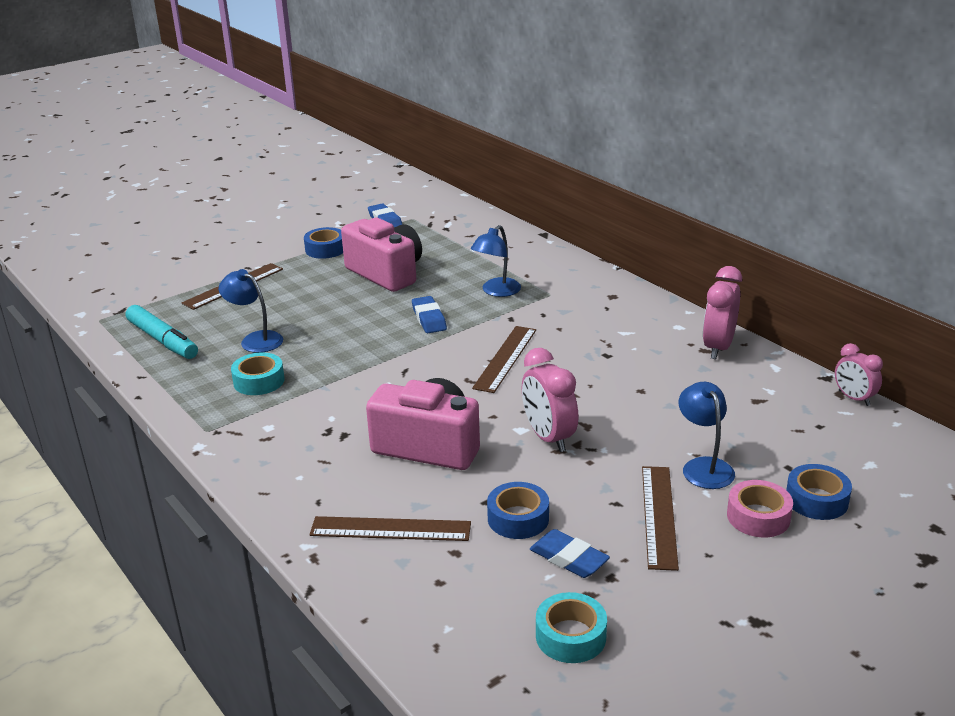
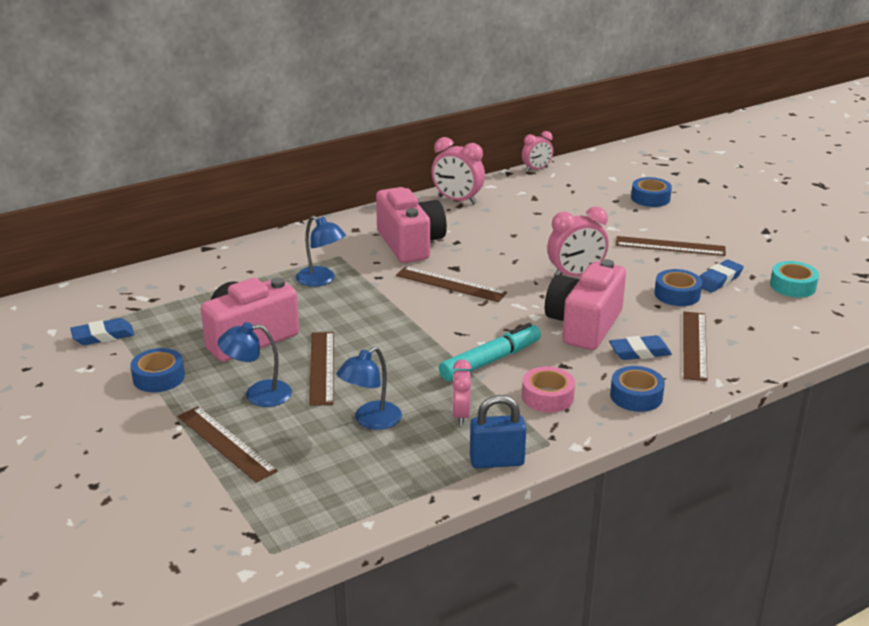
camera: 85 degrees left, 0 degrees up
(163, 340) = (349, 489): turquoise marker -> turquoise marker (490, 361)
(185, 403) = (496, 461): none -> blue padlock
(259, 381) = (461, 415): turquoise tape -> pink clock
(282, 483) = (636, 396): none -> blue tape
(339, 309) = (322, 367): none -> brown ruler
(429, 319) = (363, 317): blue eraser -> blue eraser (639, 352)
(590, 328) = (410, 244): none -> pink camera
(704, 466) = (614, 225): blue lamp -> blue lamp (258, 394)
(758, 517) = (668, 217): pink tape -> pink tape (547, 397)

